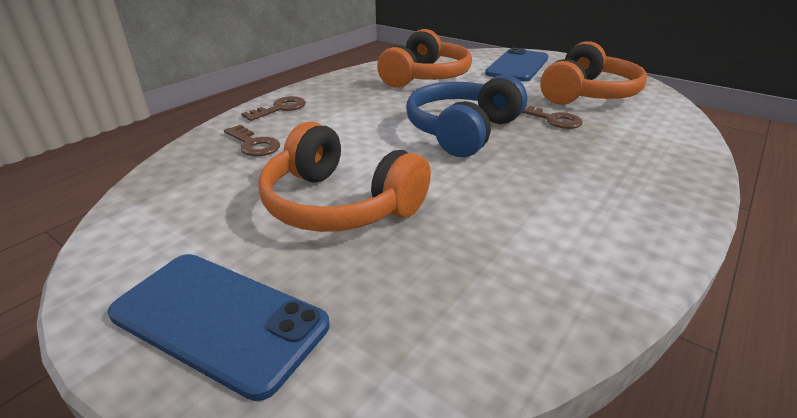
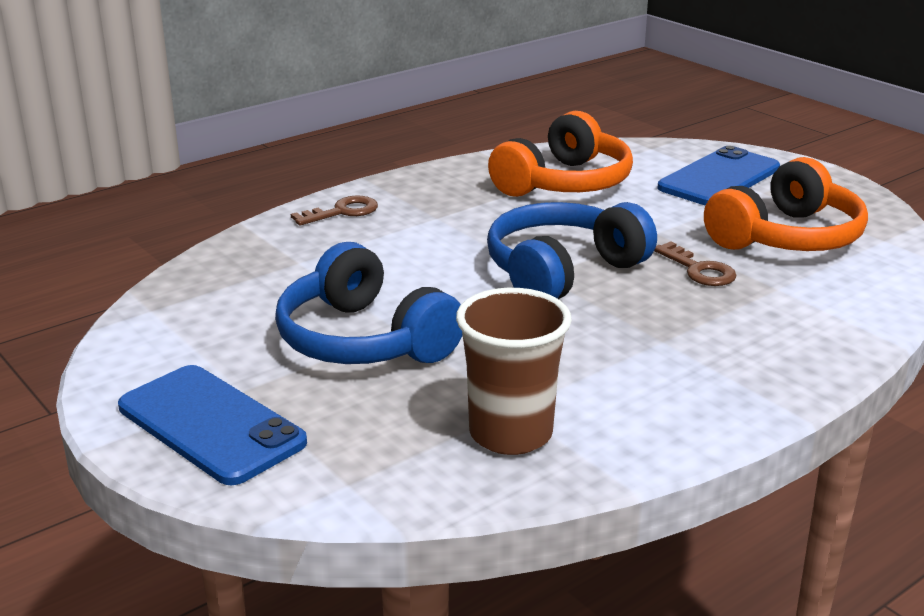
camera: 15 degrees right, 5 degrees down
(254, 144) = (294, 257): brown key -> none
(339, 204) = (364, 340): orange headphones -> blue headphones
(516, 275) = (510, 434): none -> brown cup

